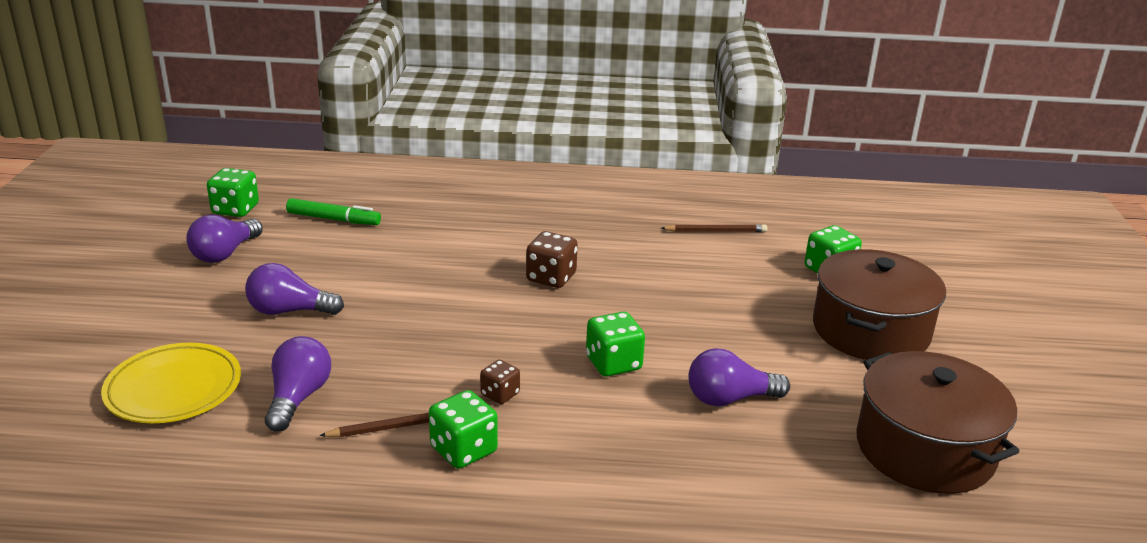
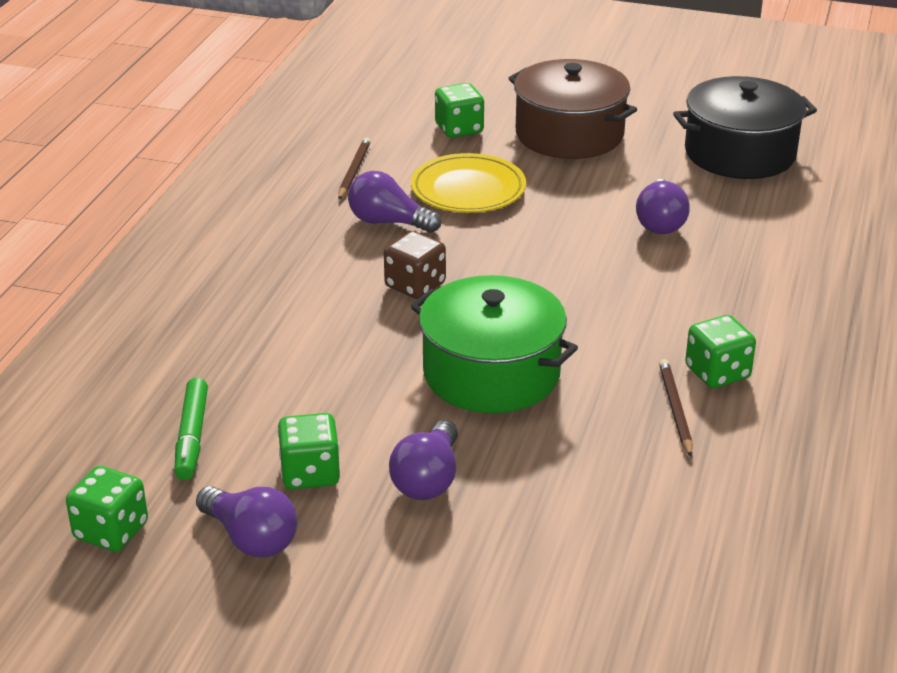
camera: 75 degrees left, 5 degrees up
(174, 389) = (579, 571): yellow plate -> yellow plate (468, 190)
(298, 398) = (614, 474): purple light bulb -> purple light bulb (388, 222)
(333, 219) = (192, 437): green marker -> green marker turned 150 degrees clockwise
(434, 325) = (491, 373): none -> green pot
(500, 394) = (631, 343): brown dice -> none
(613, 363) = (592, 272): green dice -> green dice (310, 473)
(924, 449) = (740, 153): brown pot -> black pot

